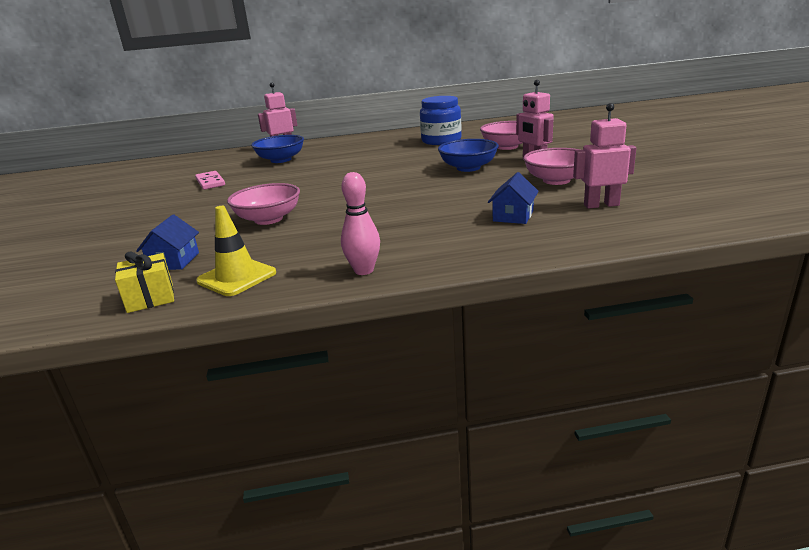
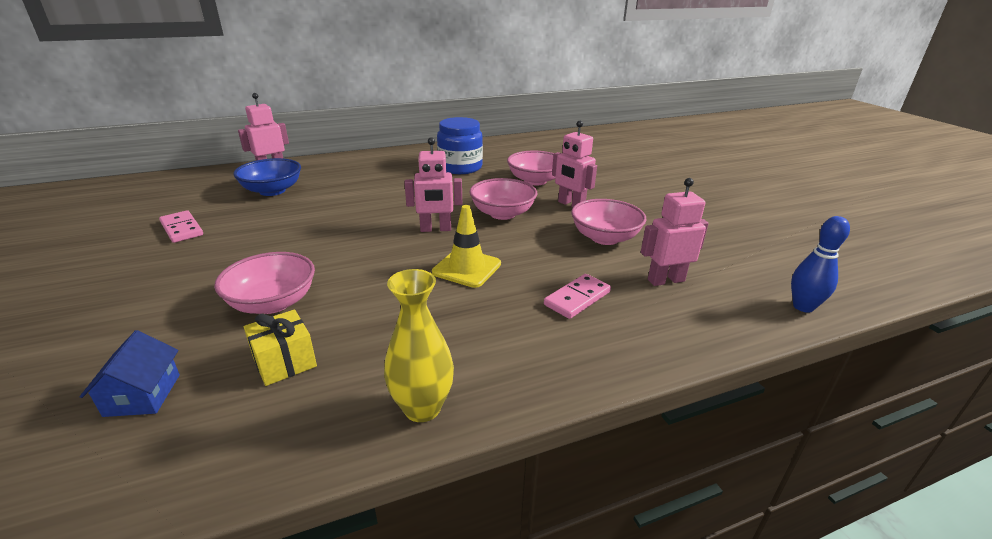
camera: 15 degrees left, 5 degrees up
(150, 298) = (110, 486): yellow gift -> yellow gift (285, 362)
(237, 277) = (244, 429): yellow traffic cone -> yellow traffic cone (467, 268)
(364, 270) = (422, 408): pink bowling pin -> yellow vase
(406, 178) = (435, 229): none -> pink robot
(468, 168) = (502, 213): blue bowl -> pink bowl
(513, 216) = (577, 298): blue house -> pink domino
(730, 220) = (803, 307): none -> blue bowling pin

